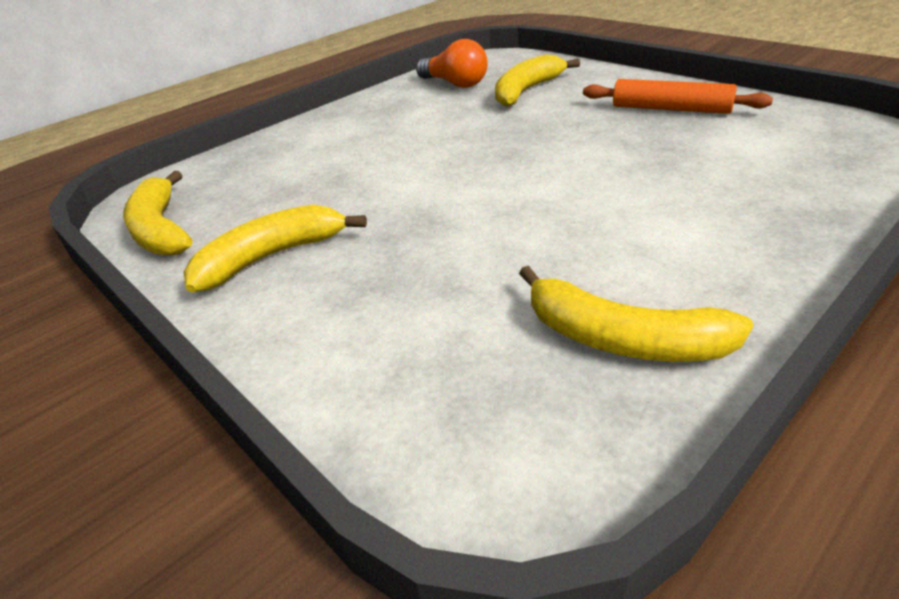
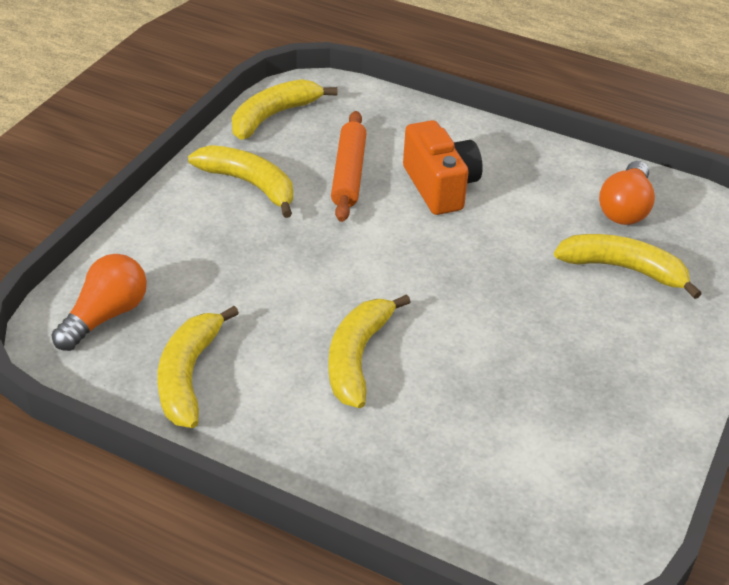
camera: 65 degrees right, 5 degrees up
(371, 148) = (440, 186): none -> orange camera
(469, 419) = (106, 316): none -> orange light bulb
(609, 212) = (357, 358): none -> yellow banana
(670, 109) = (608, 393): orange rolling pin -> orange rolling pin (348, 174)

